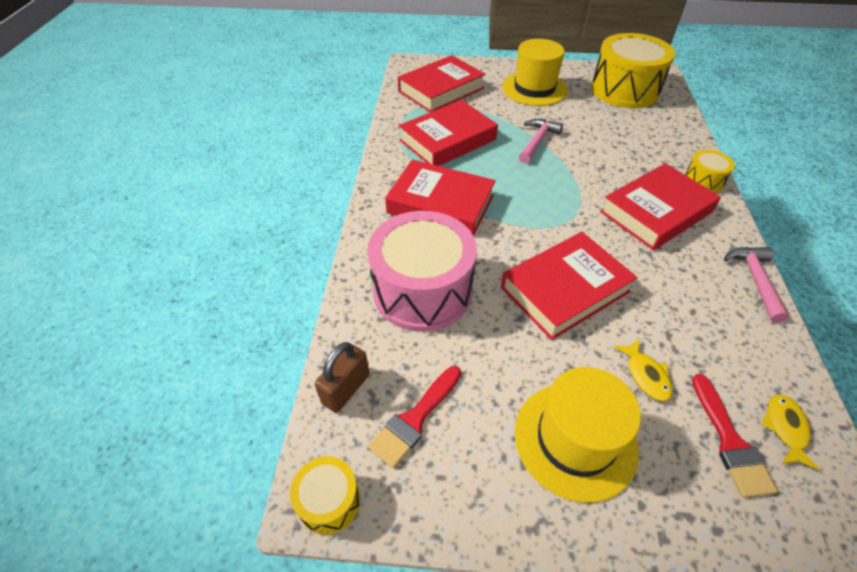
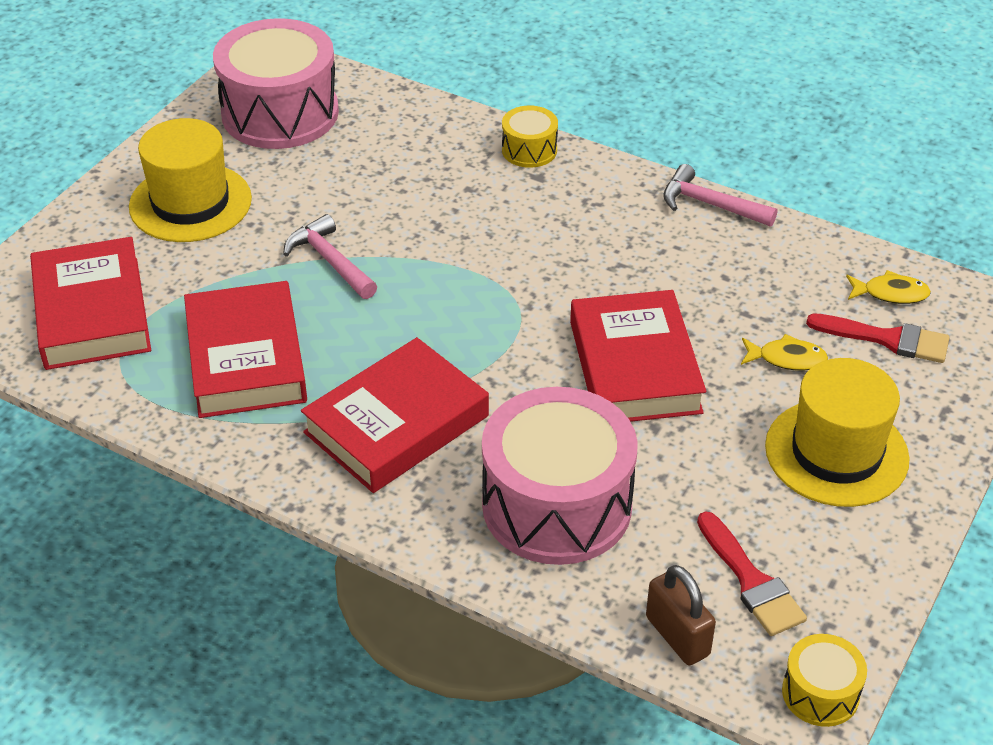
camera: 65 degrees left, 5 degrees down
(624, 90) = (280, 113): yellow drum -> pink drum
(656, 212) = (556, 221): red book -> none
(785, 428) = (890, 293): yellow fish -> yellow fish turned 150 degrees clockwise

